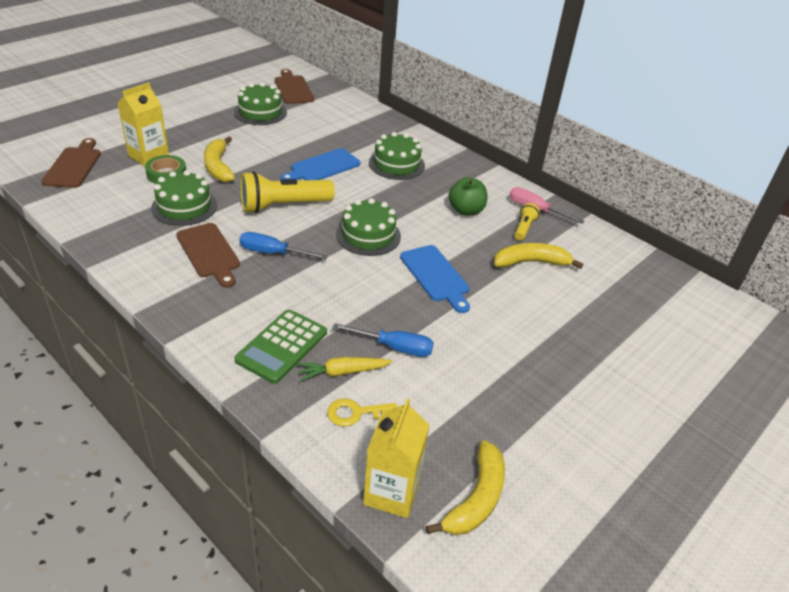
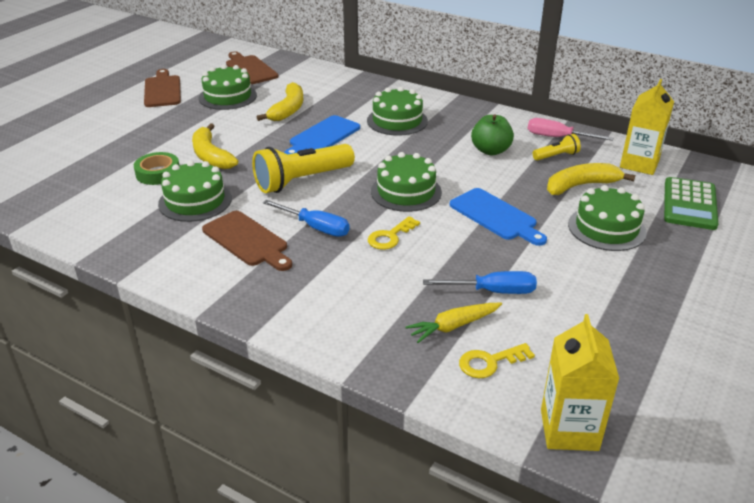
camera: 10 degrees left, 5 degrees down
(74, 166) = (48, 183): brown cutting board -> brown cutting board (162, 90)
(148, 156) = (128, 159): yellow carton -> yellow carton (639, 164)
(272, 253) = (316, 227): blue screwdriver -> blue screwdriver turned 150 degrees counterclockwise
(282, 346) = (376, 315): green calculator -> green calculator (690, 204)
(332, 275) = (390, 236): none -> yellow key
(476, 498) = (656, 415): yellow banana -> yellow banana (288, 110)
(524, 228) = (556, 156): yellow flashlight -> yellow flashlight turned 60 degrees clockwise
(531, 309) = (606, 228): none -> green cake

